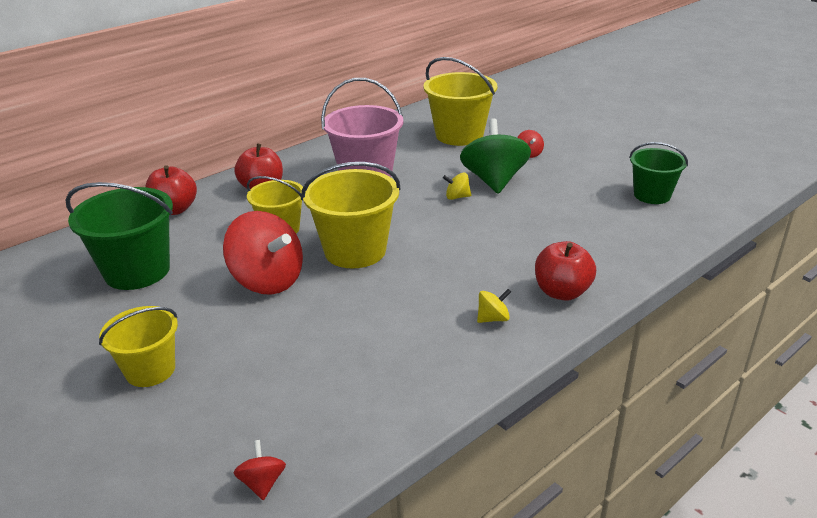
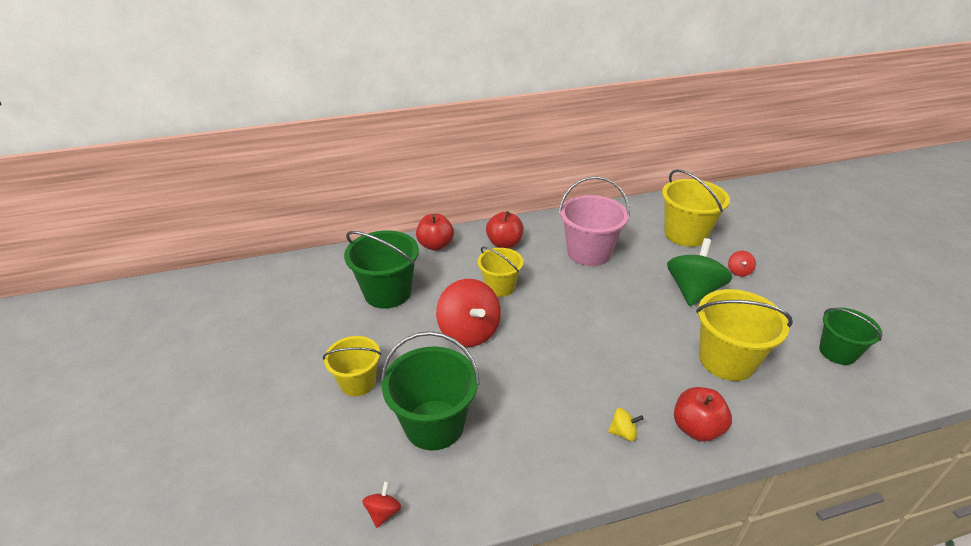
camera: 25 degrees right, 5 degrees up
(276, 379) = (434, 424): none -> green bucket
(355, 251) = (545, 326): yellow bucket -> yellow bucket (726, 360)
(457, 197) = (652, 298): yellow spinning top -> none

